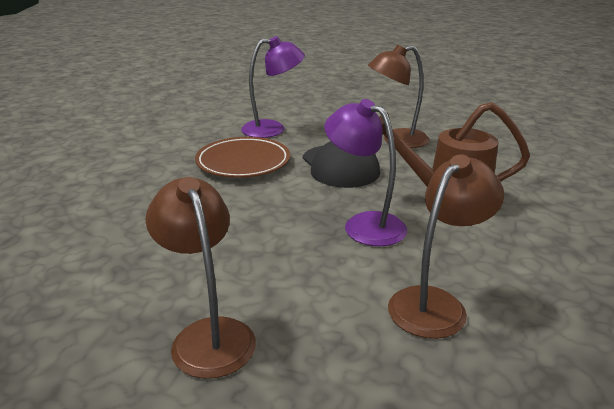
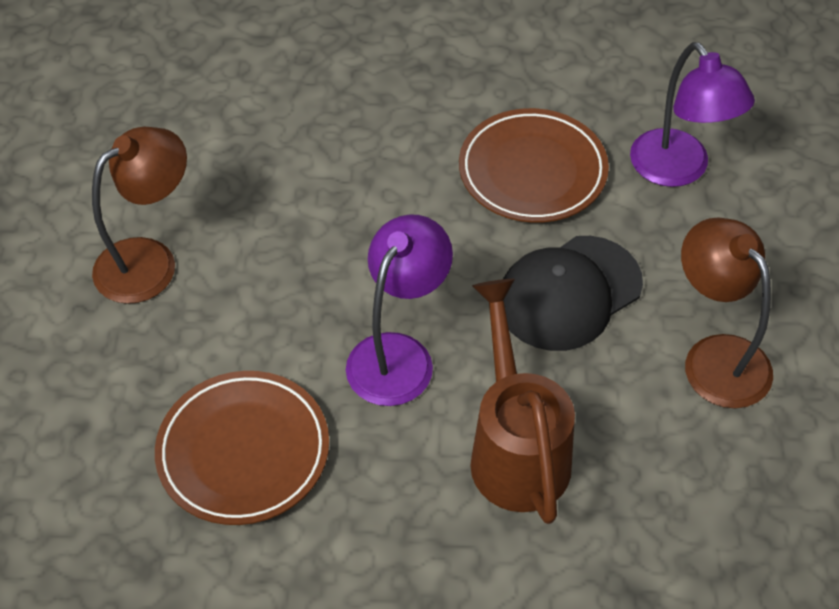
camera: 75 degrees right, 25 degrees up
(435, 303) = (243, 451): brown lamp -> brown plate

